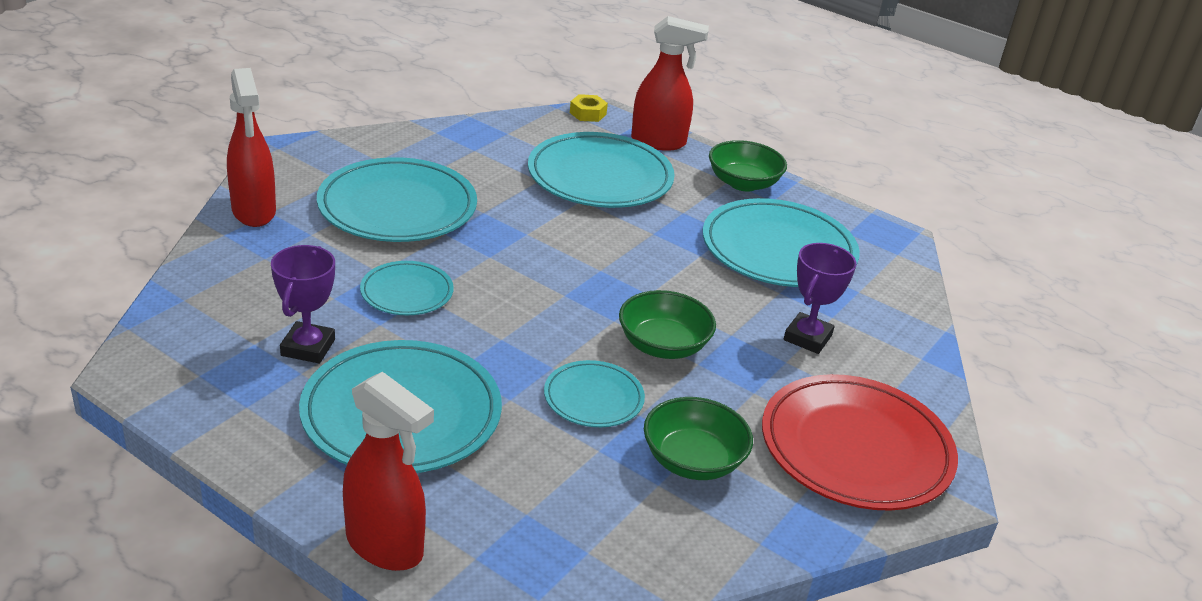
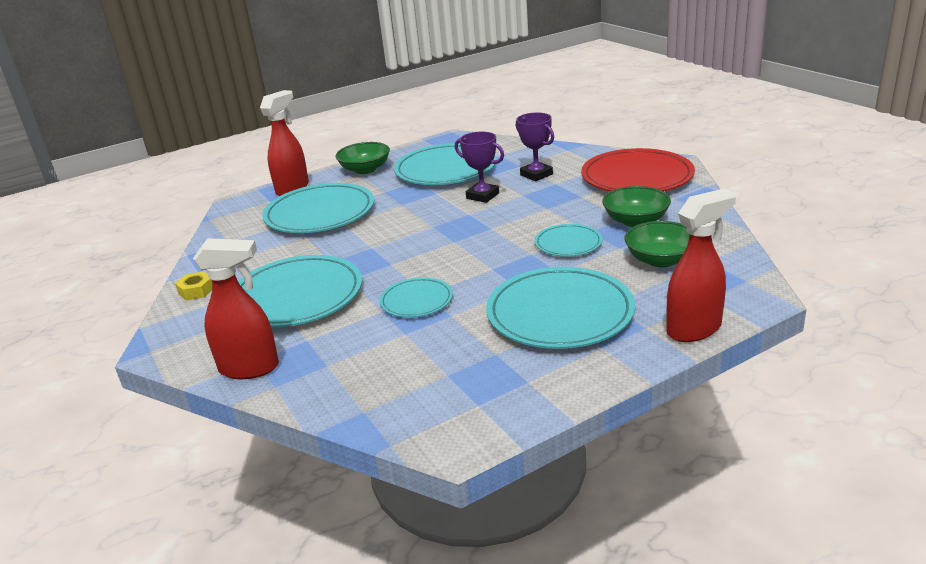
camera: 60 degrees left, 5 degrees down
(308, 347) = (465, 349): purple trophy -> purple trophy (482, 196)
(588, 113) = (230, 208): yellow nut -> yellow nut (196, 291)
(663, 345) = (524, 216): green bowl -> green bowl (661, 260)

